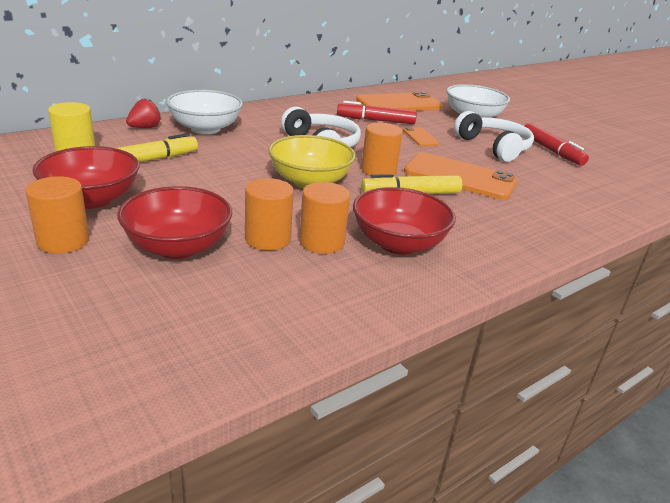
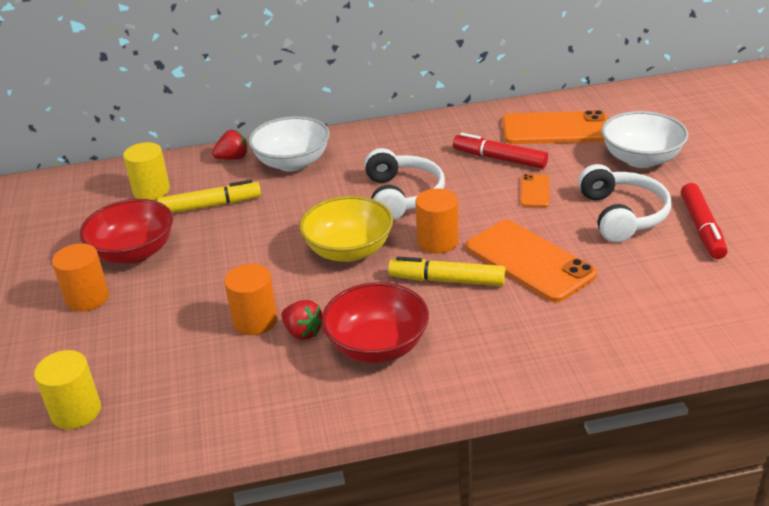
camera: 30 degrees right, 5 degrees up
(124, 345) = (76, 411): none -> yellow cylinder
(178, 247) = (172, 319): red bowl -> none
(322, 242) = (303, 332): orange cylinder -> red strawberry

